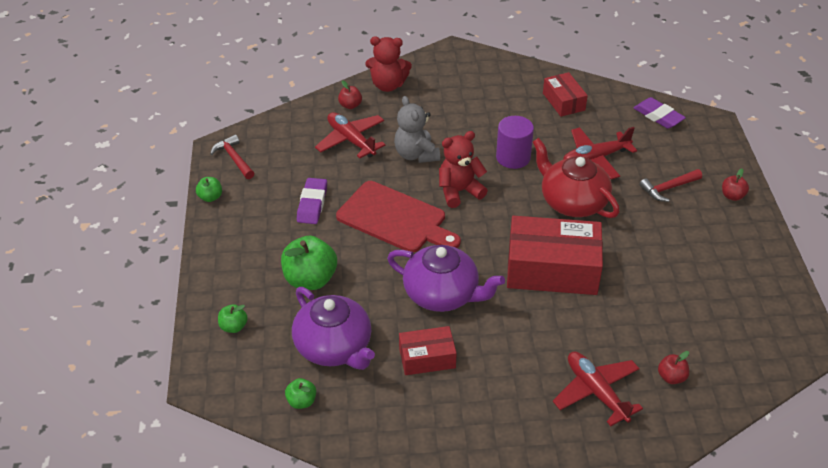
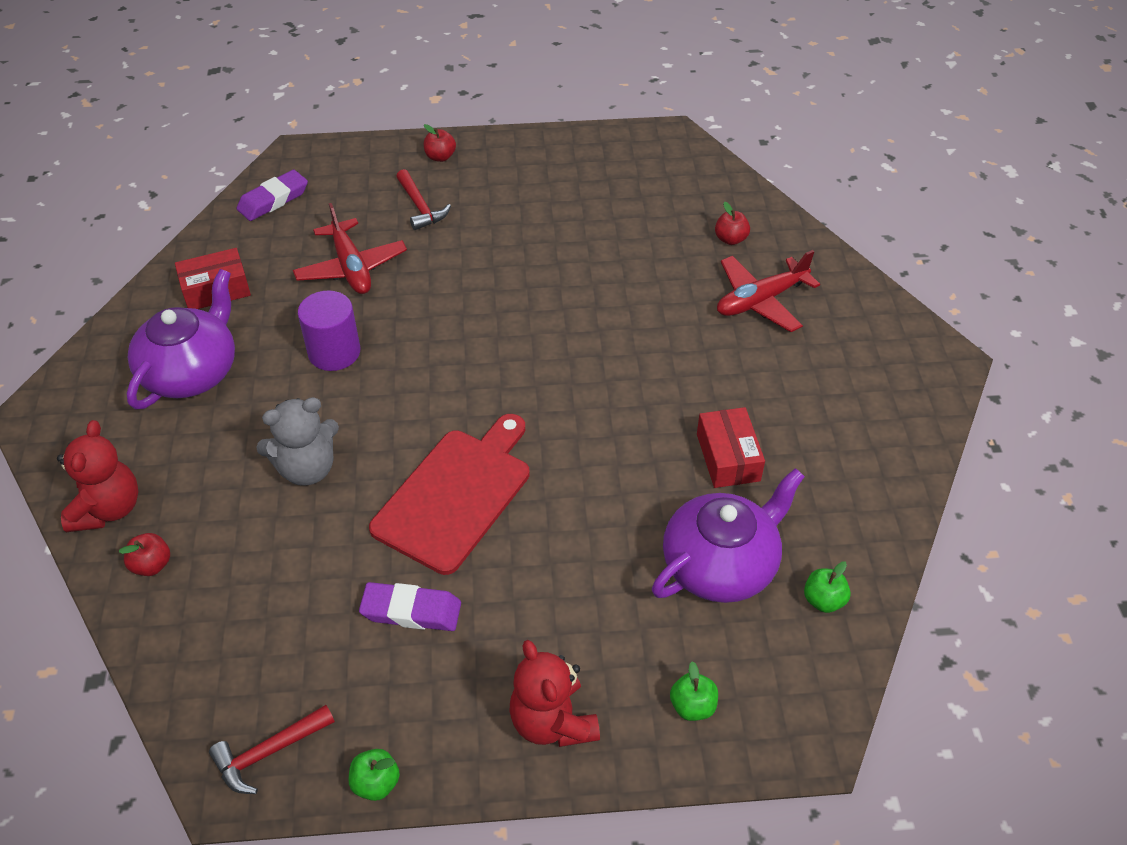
camera: 90 degrees left, 5 degrees up
(310, 279) = (587, 603): green apple -> none
(351, 140) = (253, 560): red plane -> none
(442, 294) = (612, 439): purple teapot -> purple teapot (191, 372)
(459, 191) = (402, 416): red teddy bear -> red teddy bear (552, 721)
(552, 269) = (564, 325): red box -> none
(572, 202) = (437, 296): red teapot -> none

